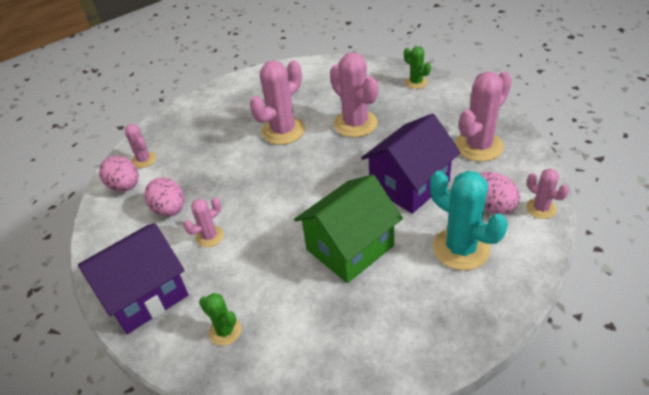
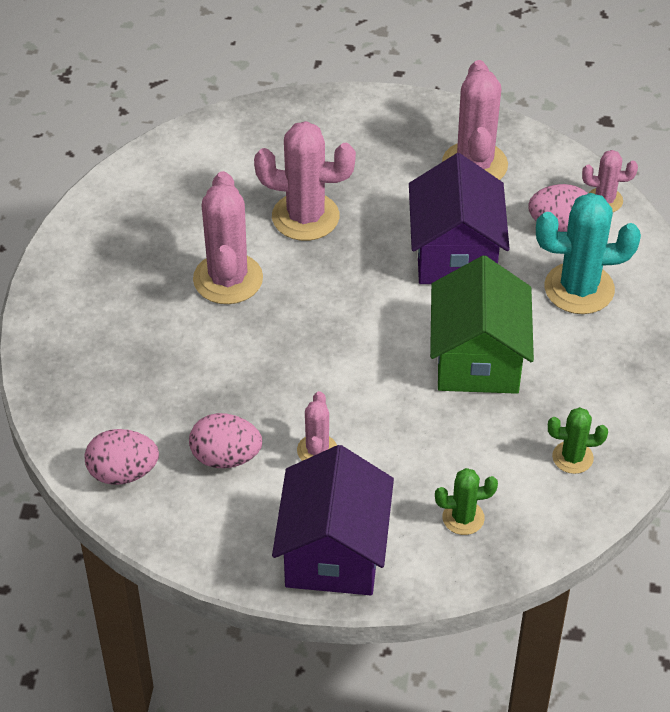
camera: 50 degrees left, 5 degrees up
(144, 160) = (95, 428): pink cactus -> none
(416, 82) = (310, 119): green cactus -> green cactus (572, 457)

